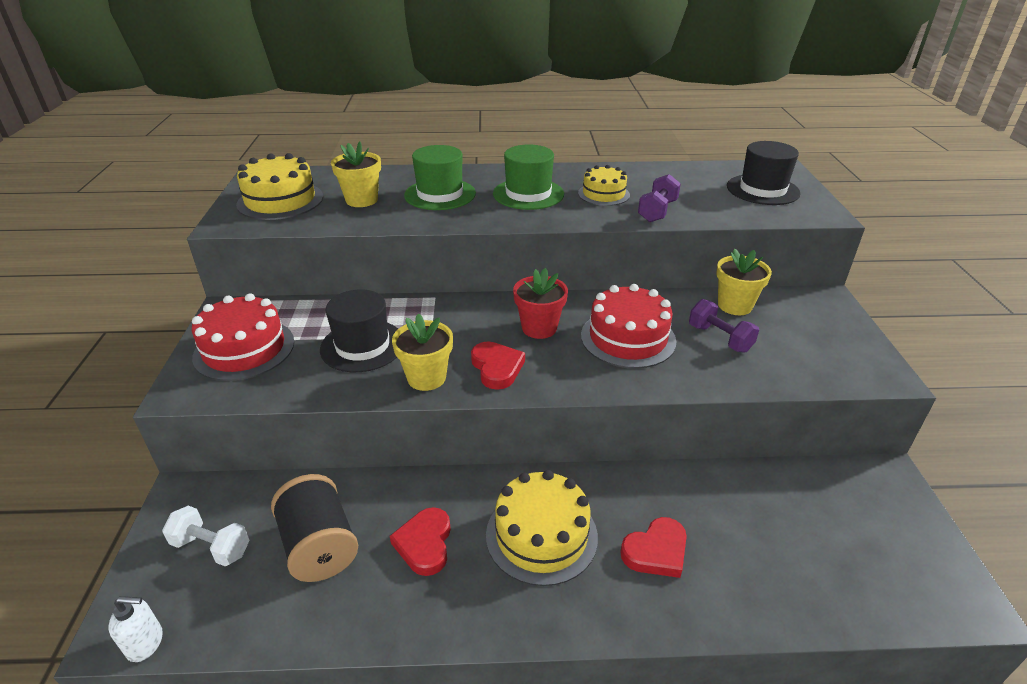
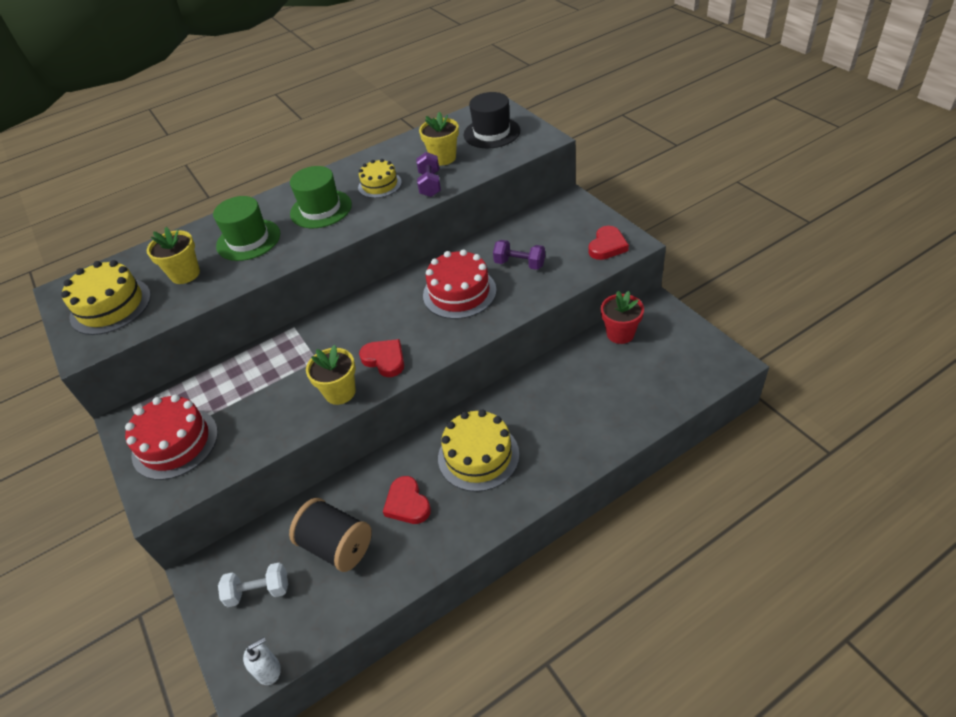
camera: 25 degrees left, 10 degrees up
(362, 346) = (270, 393): black hat -> none
(539, 328) = (392, 314): red flower pot -> red flower pot (620, 334)
(656, 551) = (553, 426): red heart -> red heart (607, 246)
(734, 305) = (515, 233): yellow flower pot -> yellow flower pot (443, 158)

